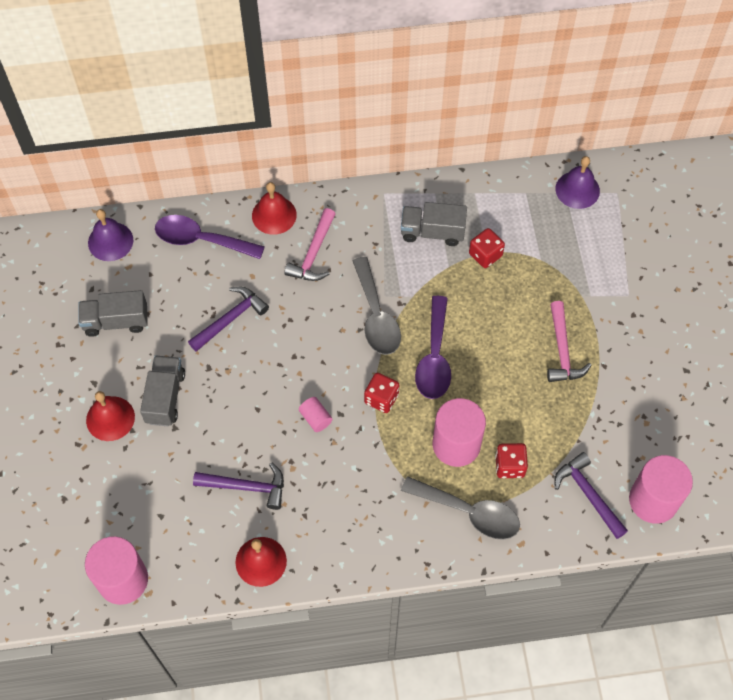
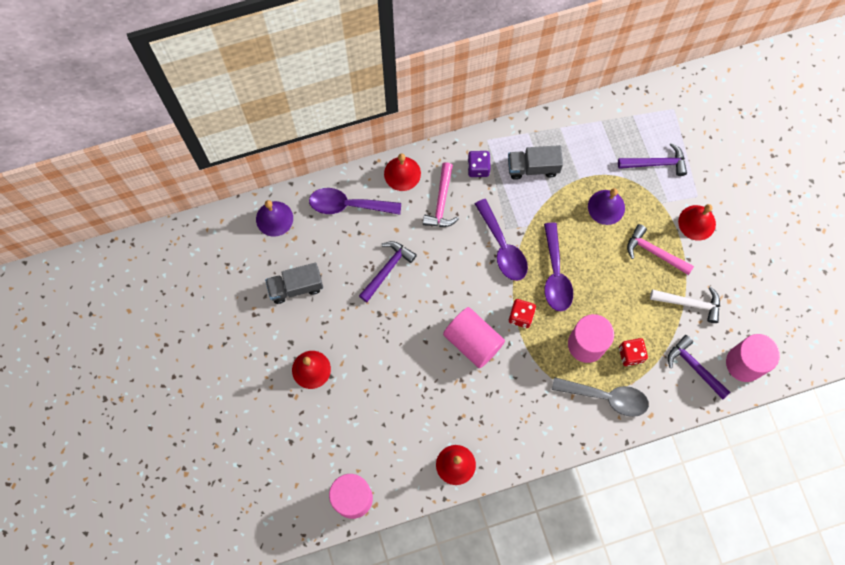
camera: 10 degrees left, 10 degrees up
(165, 397) = (350, 344): grey truck -> none
(247, 487) = (431, 407): purple hammer -> purple hammer (656, 163)
(315, 418) = (473, 341): pink cylinder -> pink cylinder, size x2.17
(366, 223) = (478, 168): none -> purple dice
(376, 315) = (502, 247): grey spoon -> purple spoon
(485, 255) = (579, 180): red dice -> none
(562, 351) = (654, 252): pink hammer -> pink hammer turned 135 degrees clockwise
(577, 189) = (641, 111): purple bell -> purple bell (606, 207)
(596, 418) = (690, 303): none -> white hammer
(622, 325) = (697, 222): none -> red bell

